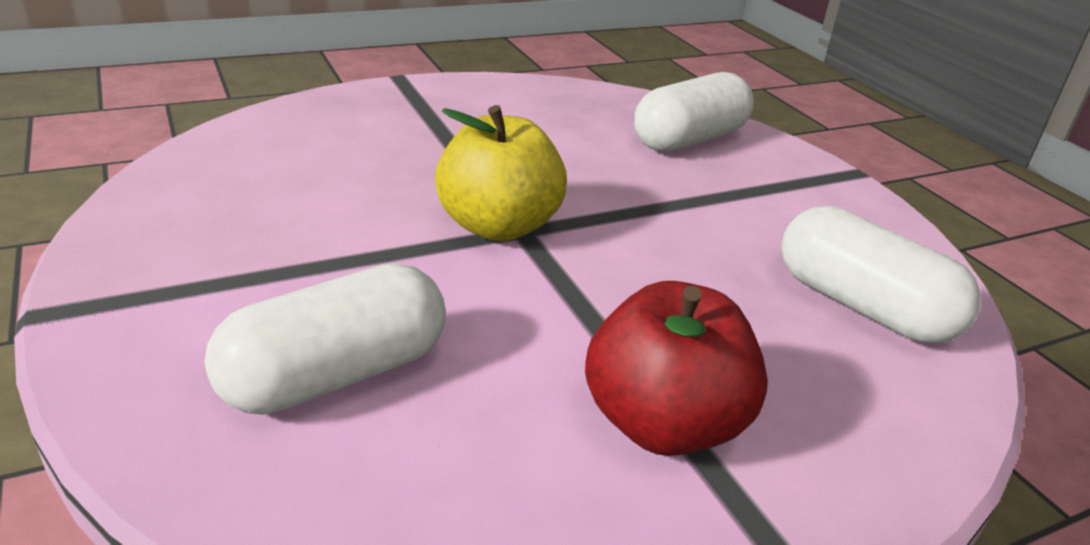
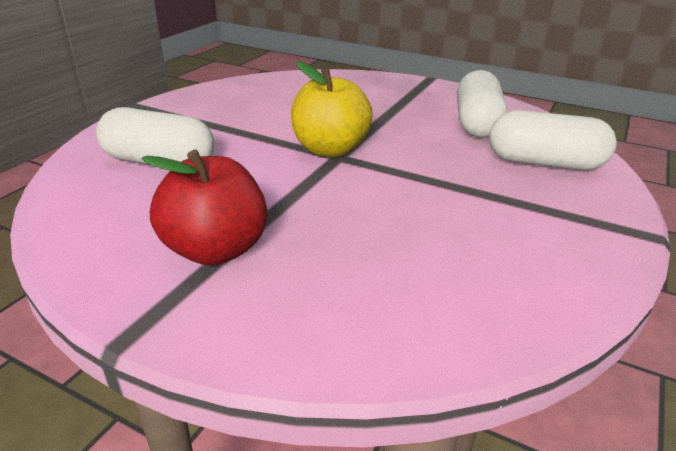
camera: 55 degrees right, 0 degrees up
(862, 307) = (445, 287): white capsule -> white capsule (477, 123)

